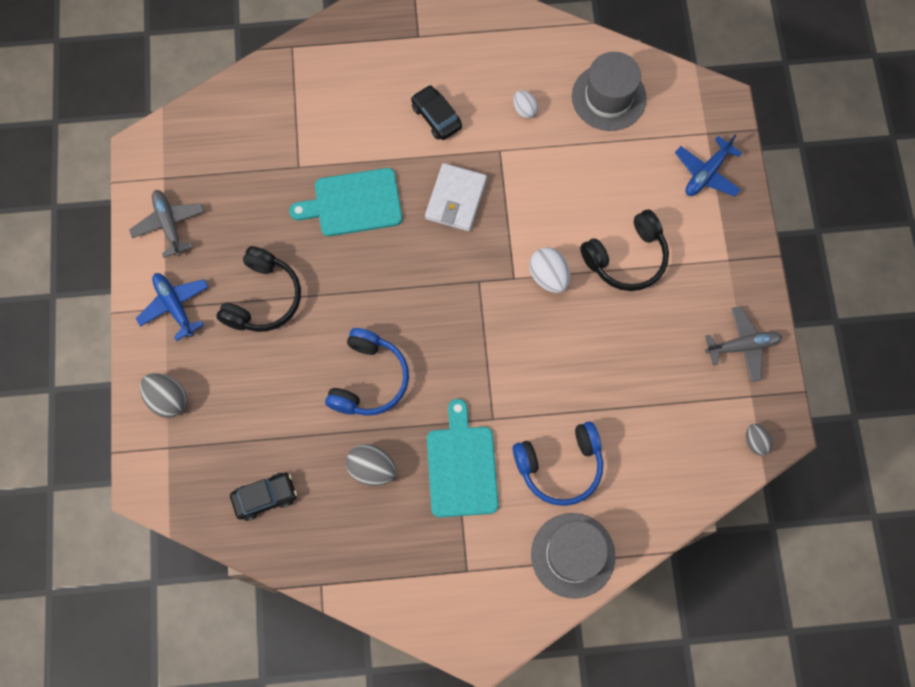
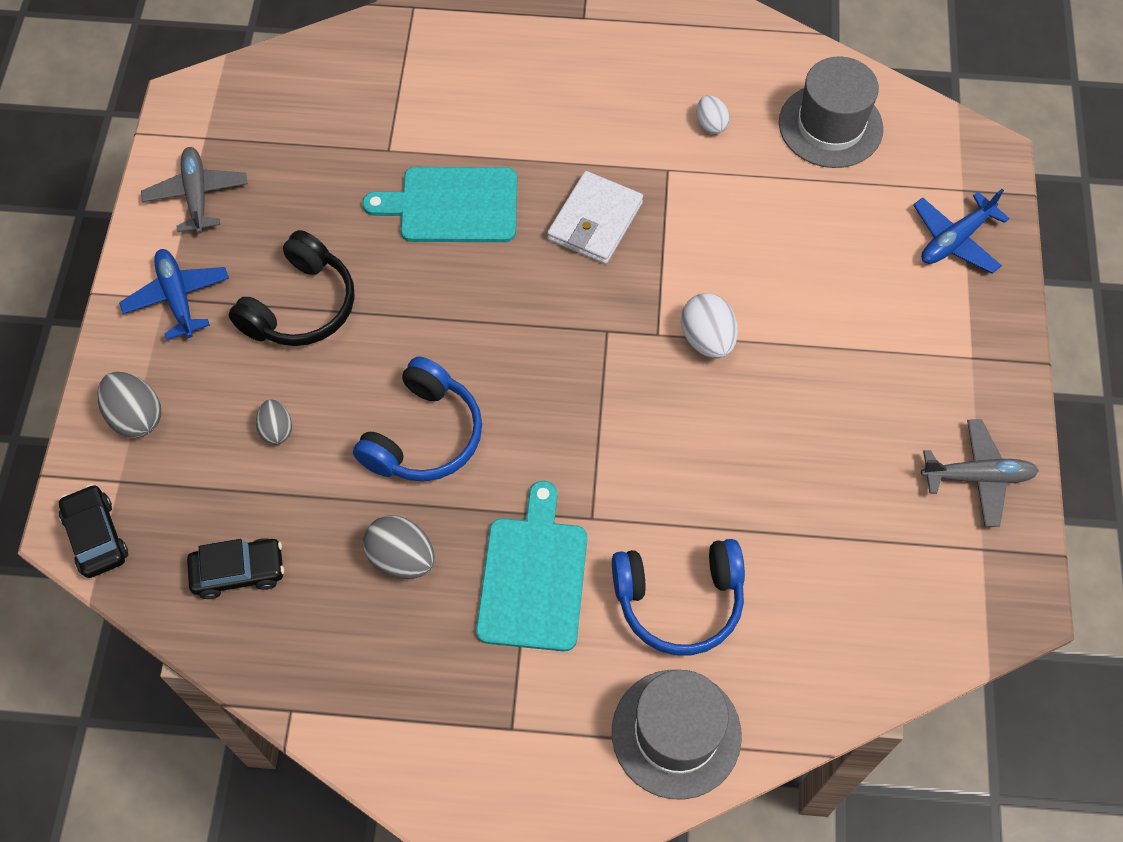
camera: 10 degrees right, 10 degrees down
(436, 117) = (588, 116): black car -> black car (96, 536)
(627, 258) = (824, 333): black headphones -> none
(755, 442) = (980, 615): grey egg -> grey egg (277, 430)

